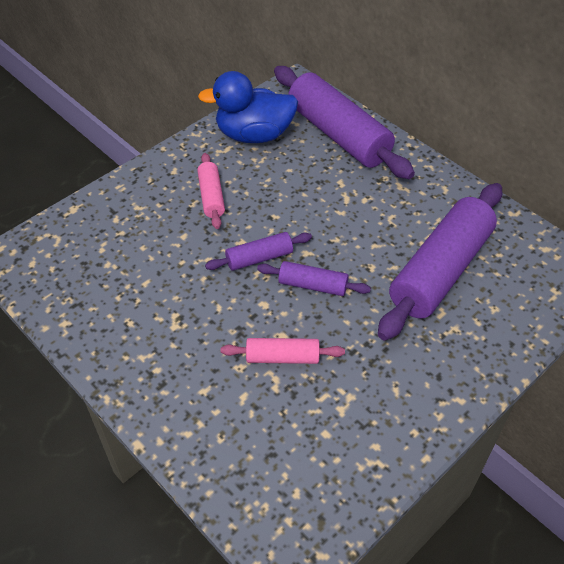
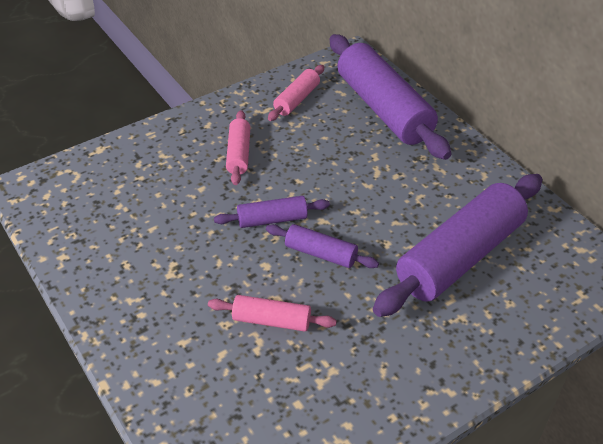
camera: 10 degrees right, 5 degrees down
(254, 135) = (297, 99): blue duck -> pink rolling pin

